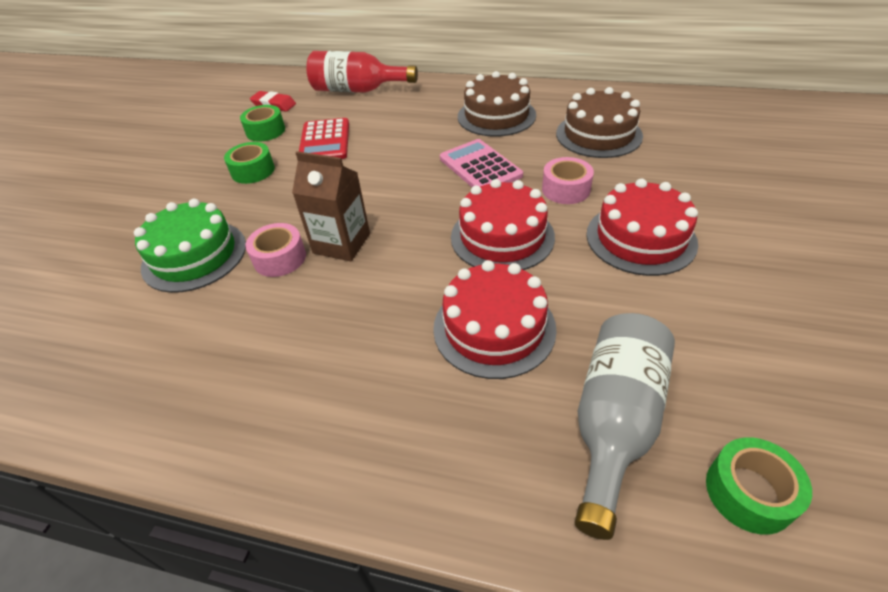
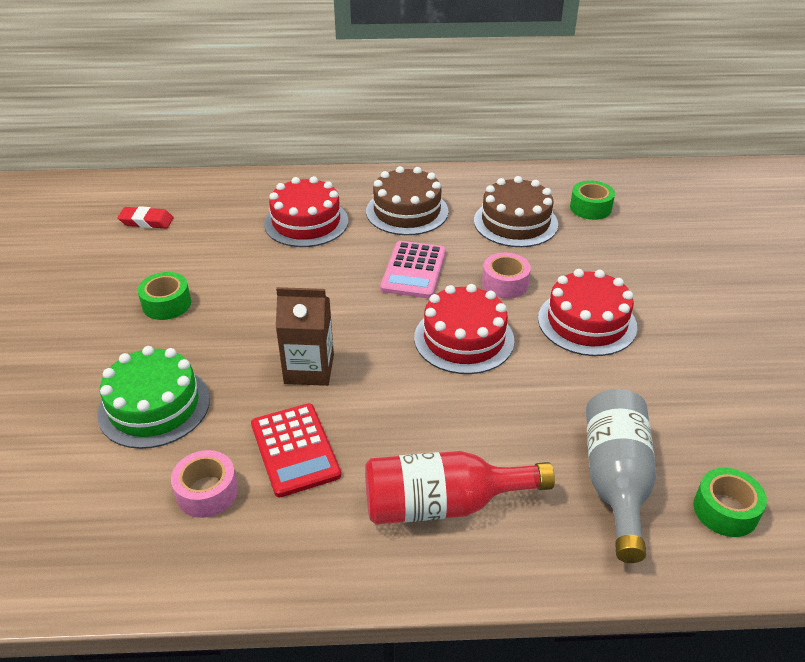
camera: 20 degrees left, 5 degrees down
(265, 131) = (155, 255): green tape -> green tape (590, 208)
(280, 258) = (251, 394): pink tape -> pink tape (207, 492)
(325, 141) = (232, 260): red calculator -> red calculator (295, 450)
(357, 90) = (239, 194): red bottle -> red bottle (442, 504)
(480, 167) = (413, 270): pink calculator -> pink calculator turned 120 degrees counterclockwise
(494, 328) = (490, 424): red cake -> red cake (306, 222)

